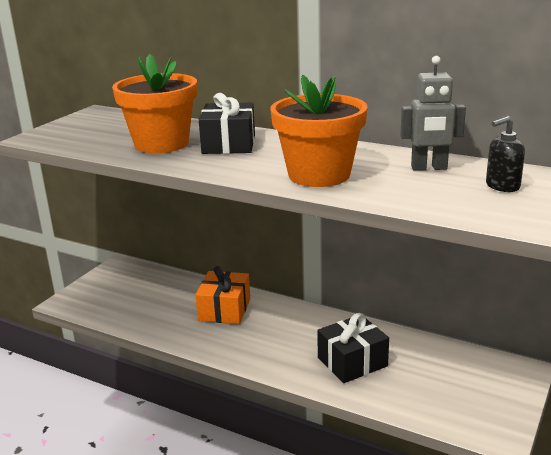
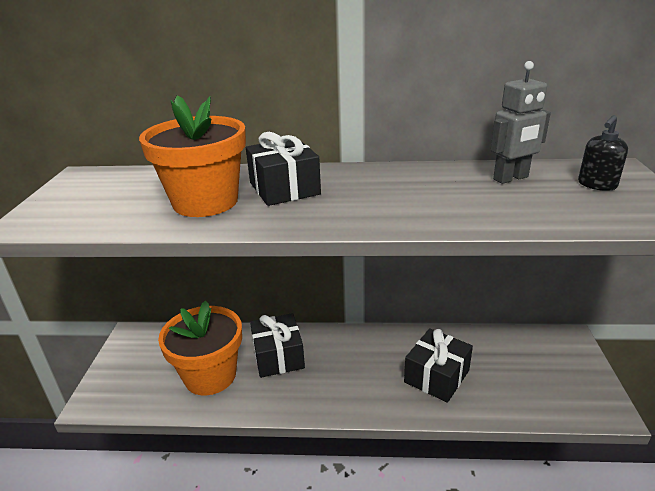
camera: 25 degrees left, 5 degrees up
(224, 309) = (278, 356): orange gift -> black gift
(319, 175) = (423, 206): orange flower pot -> orange flower pot (210, 375)

